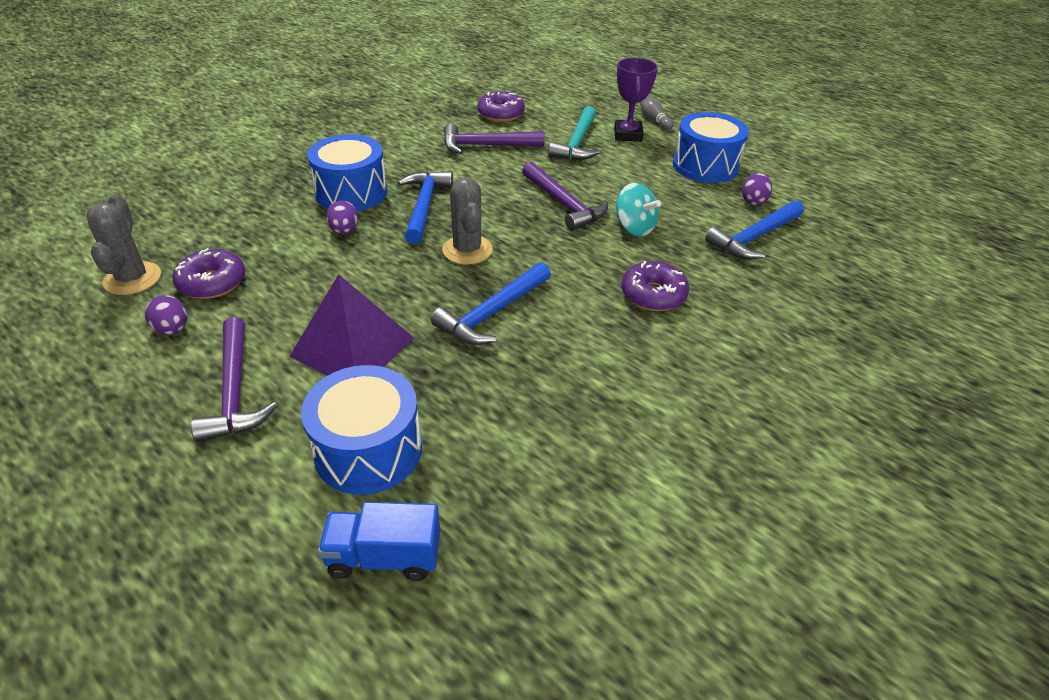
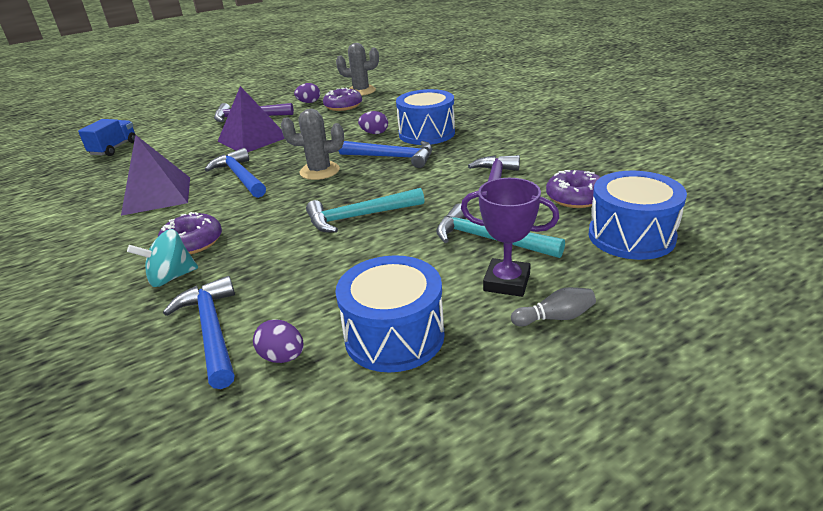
camera: 110 degrees right, 10 degrees down
(368, 450) = (175, 144): blue drum -> blue drum (631, 236)
(563, 376) = (157, 195): none -> purple pyramid
(564, 204) = (359, 217): purple hammer -> turquoise hammer
(634, 228) = (293, 250): turquoise spinning top -> turquoise spinning top (171, 277)

